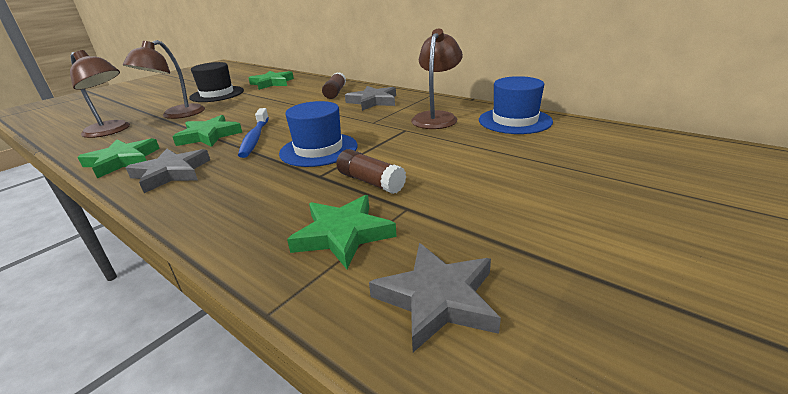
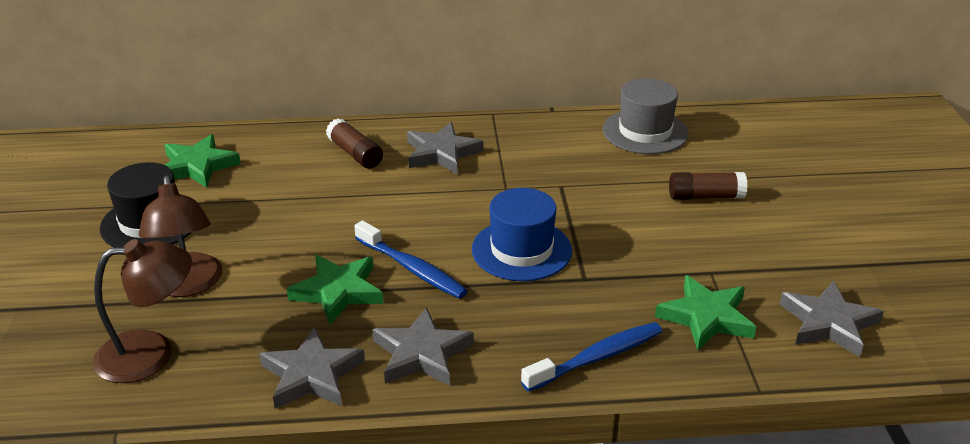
camera: 45 degrees left, 5 degrees up
(122, 161) = (311, 375): green star -> grey star
(228, 220) = (597, 358): none -> blue toothbrush
(371, 182) = (641, 262): brown glue stick -> brown glue stick (705, 196)
(436, 117) = (563, 154): brown lamp -> none
(514, 121) = (645, 132): blue hat -> grey hat

